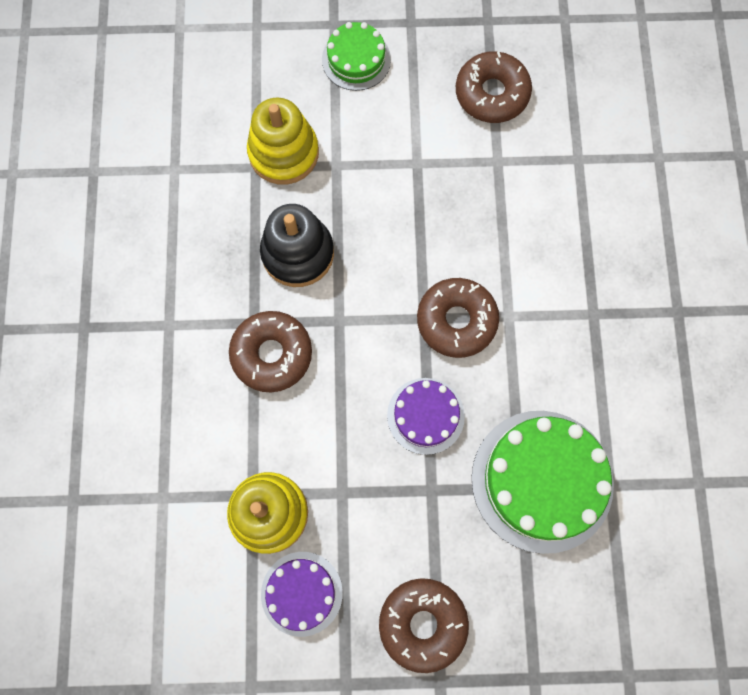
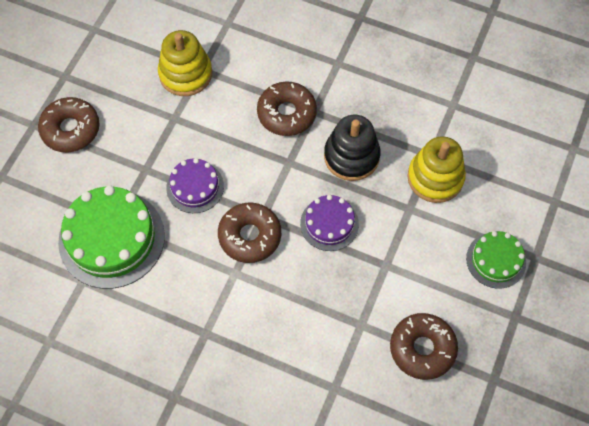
camera: 115 degrees right, 10 degrees down
(301, 593) = (128, 73): purple cake -> purple cake (329, 224)

